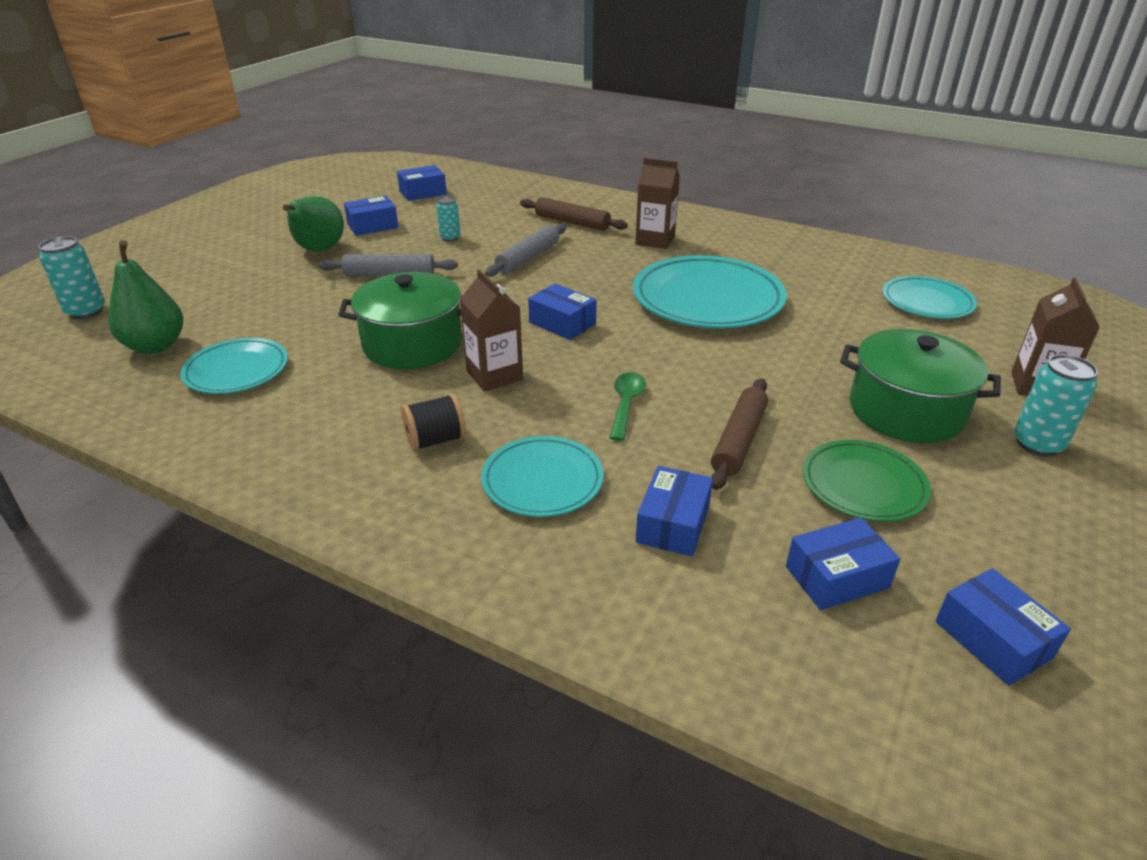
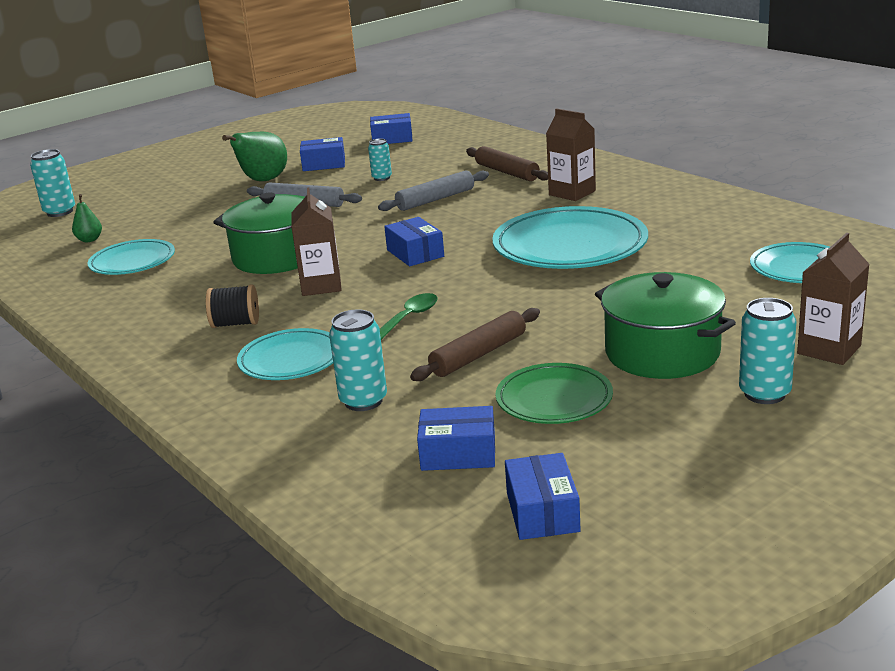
camera: 25 degrees right, 10 degrees down
(155, 346) = (89, 240): green pear -> green pear, size x0.52
(673, 524) = (363, 401): blue box -> turquoise can

